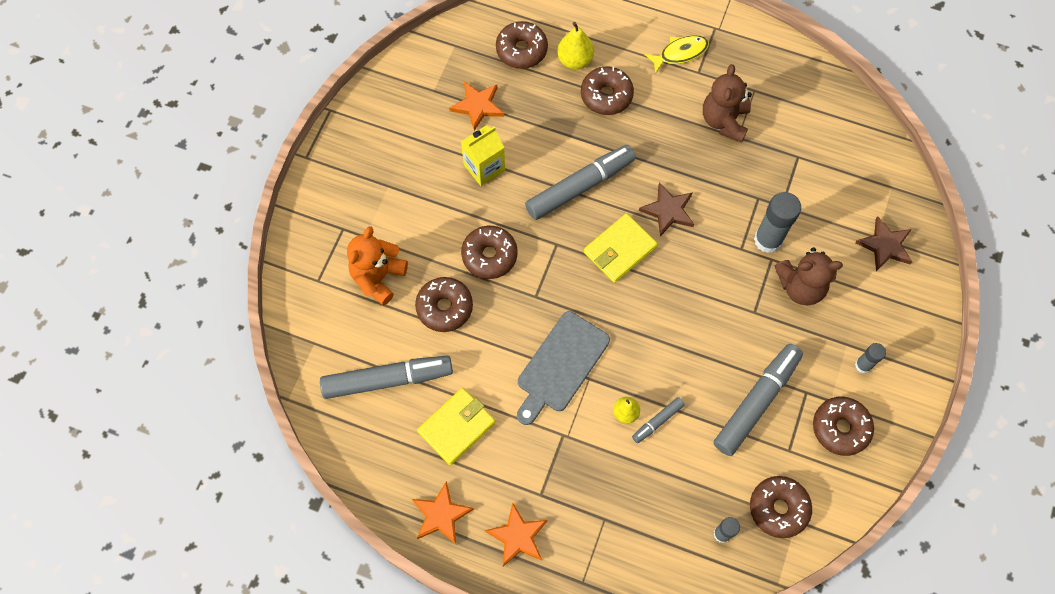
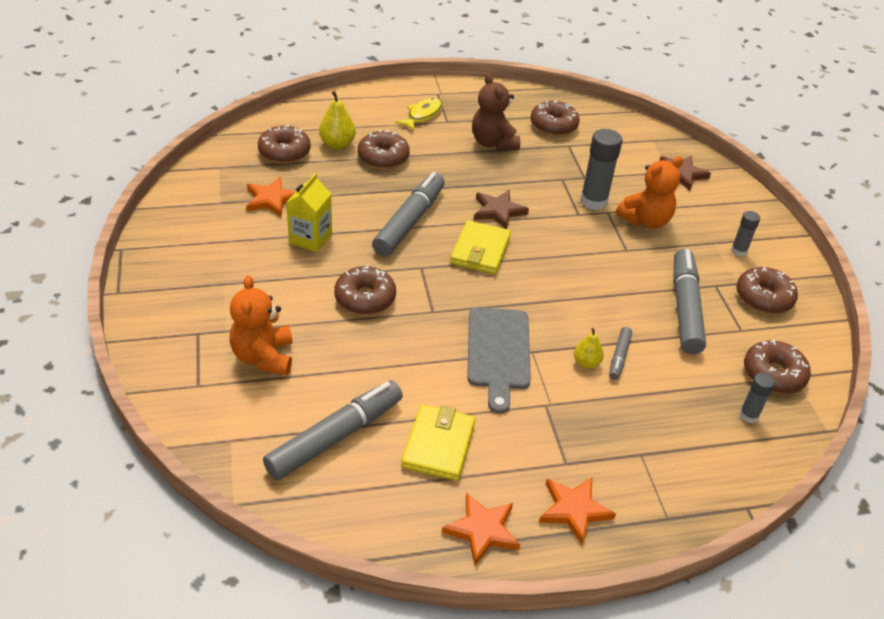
camera: 35 degrees left, 25 degrees down
(444, 307) = (351, 354): brown donut -> brown donut (553, 125)
(800, 287) = (645, 220): brown teddy bear -> orange teddy bear

